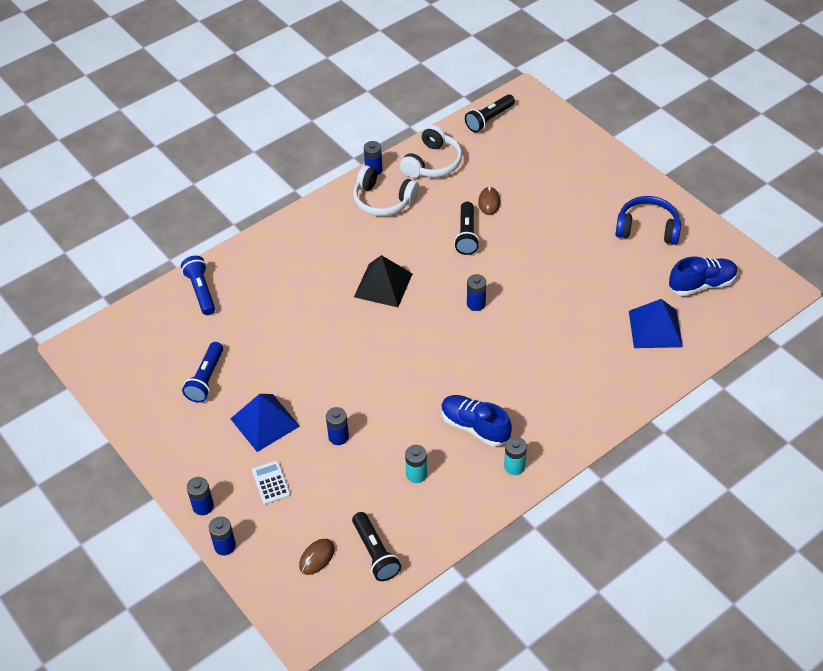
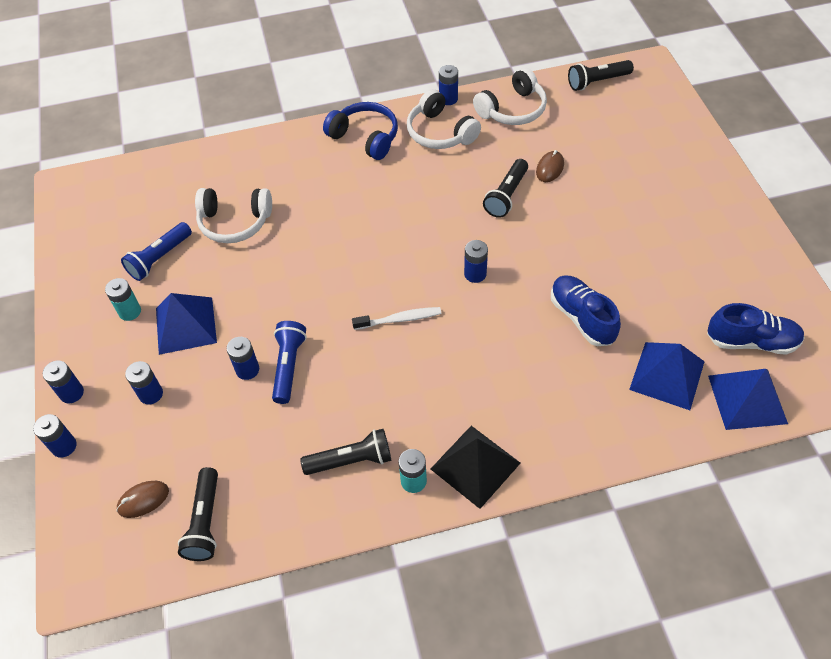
camera: 25 degrees right, 5 degrees up
(201, 291) = (211, 168): blue flashlight -> blue flashlight (289, 366)
(253, 329) = (235, 222): none -> white headphones
(271, 483) = (151, 394): white calculator -> blue battery
(383, 285) = (389, 220): black pyramid -> black pyramid (475, 466)
(416, 474) = (302, 446): turquoise battery -> turquoise battery (130, 311)
(437, 357) = (399, 319): none -> white toothbrush
(460, 470) = (351, 460): none -> black flashlight
(475, 427) = (396, 415): blue shoe -> blue shoe (582, 318)
(647, 229) = (716, 253): blue headphones -> blue headphones (365, 137)
(717, 325) = (747, 399): none -> blue pyramid

